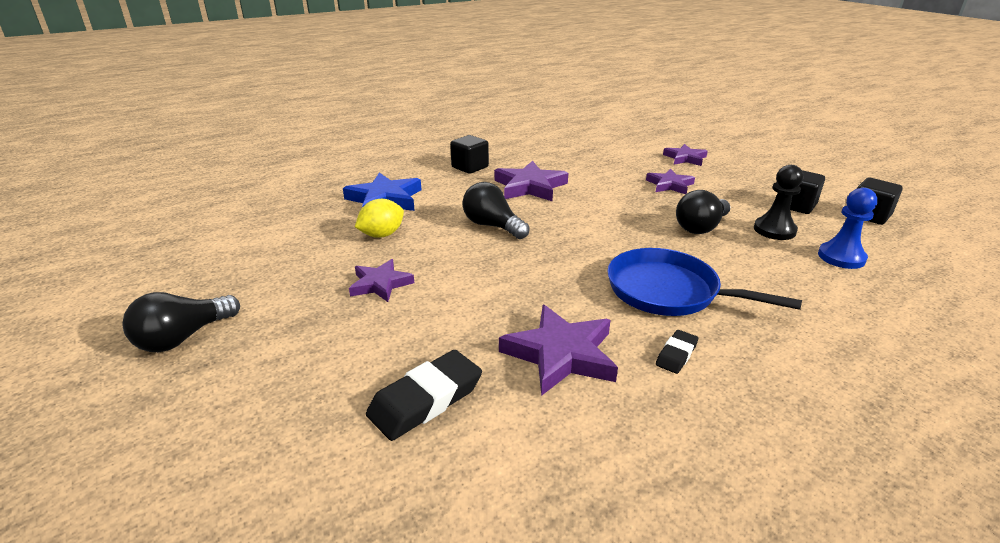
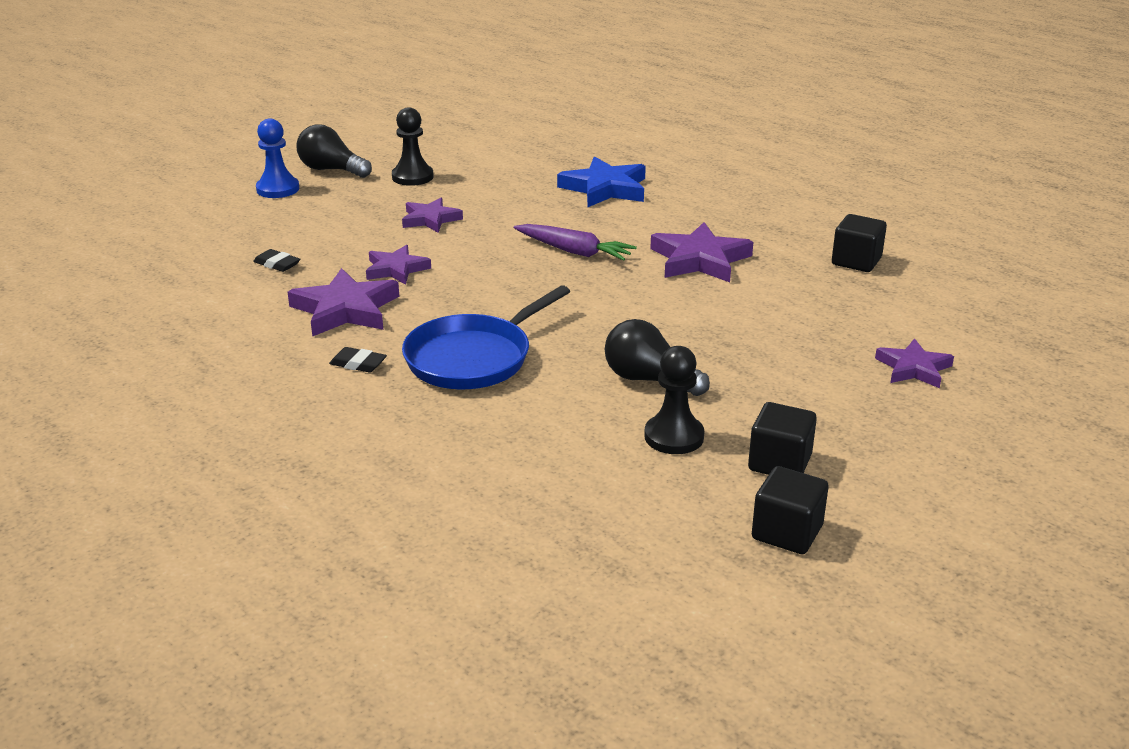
camera: 75 degrees right, 0 degrees up
(265, 284) = (412, 177): none -> black pawn
(382, 235) = (523, 202): yellow lemon -> none
(425, 400) = (277, 264): black eraser -> black eraser, size x0.54
(470, 167) = (733, 217): black cube -> black cube (856, 261)
(492, 226) = (574, 251): black light bulb -> purple carrot
(668, 291) = (473, 358): blue pan -> blue pan turned 150 degrees counterclockwise
(669, 185) = (782, 356): purple star -> purple star (396, 269)
(841, 257) = (615, 485): blue pawn -> blue pawn (278, 189)

